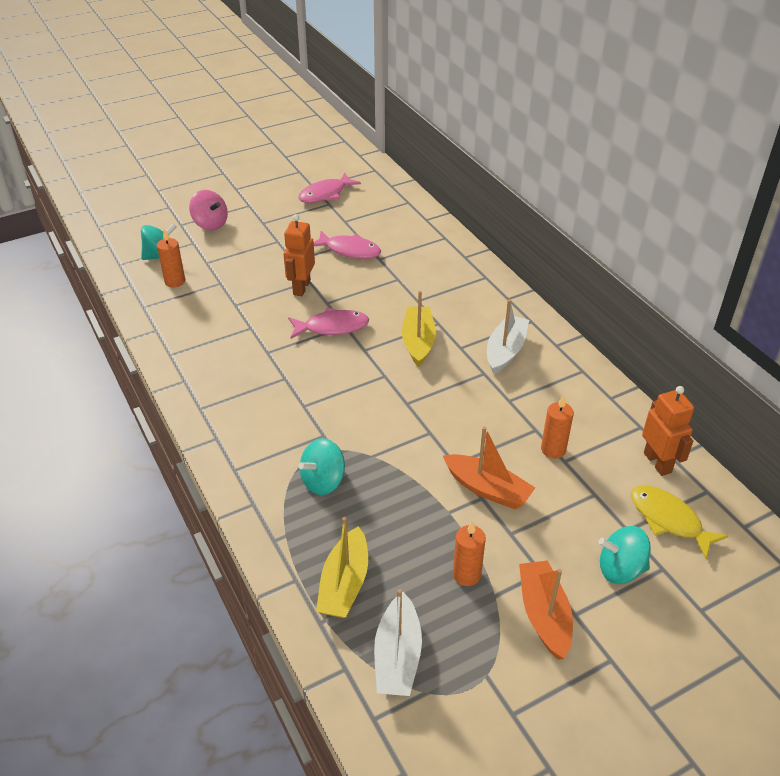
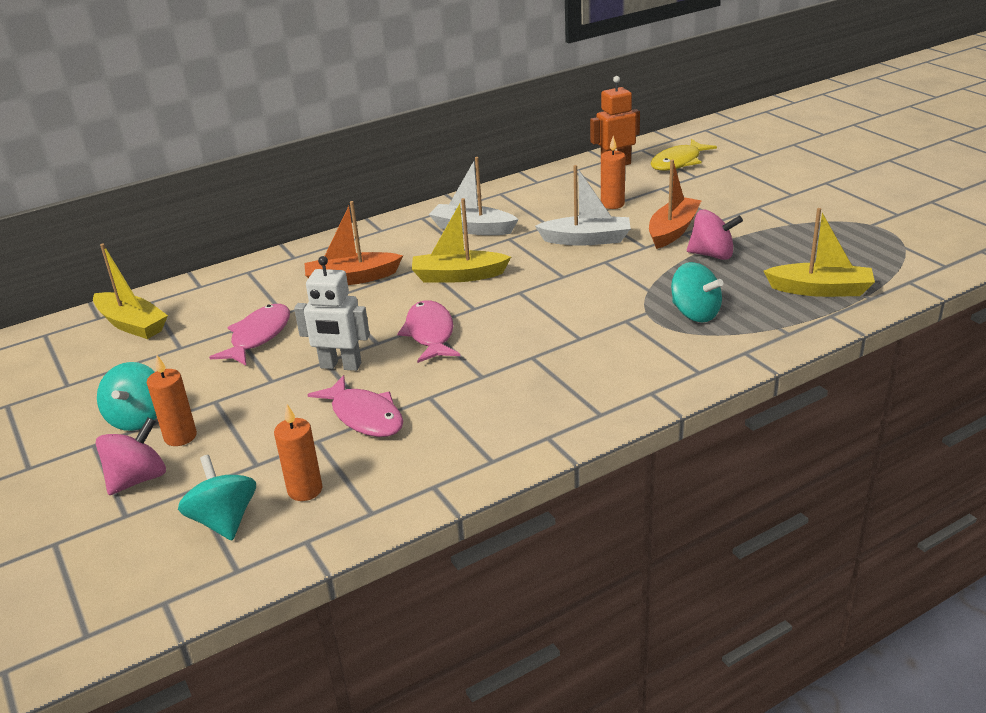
camera: 90 degrees left, 10 degrees down
(301, 287) = (340, 366): orange robot -> white robot
(325, 194) = (95, 371): pink fish -> pink fish (364, 416)
(379, 199) = (132, 324): none -> yellow boat
(398, 656) = (880, 260): white boat -> white boat (586, 239)
(431, 511) = (712, 255): none -> pink spinning top
(466, 574) = (777, 235): orange candle -> orange candle (180, 436)
(544, 615) = (800, 205): orange boat -> orange boat (352, 279)
(620, 569) = (738, 179): turquoise spinning top -> turquoise spinning top (138, 418)

